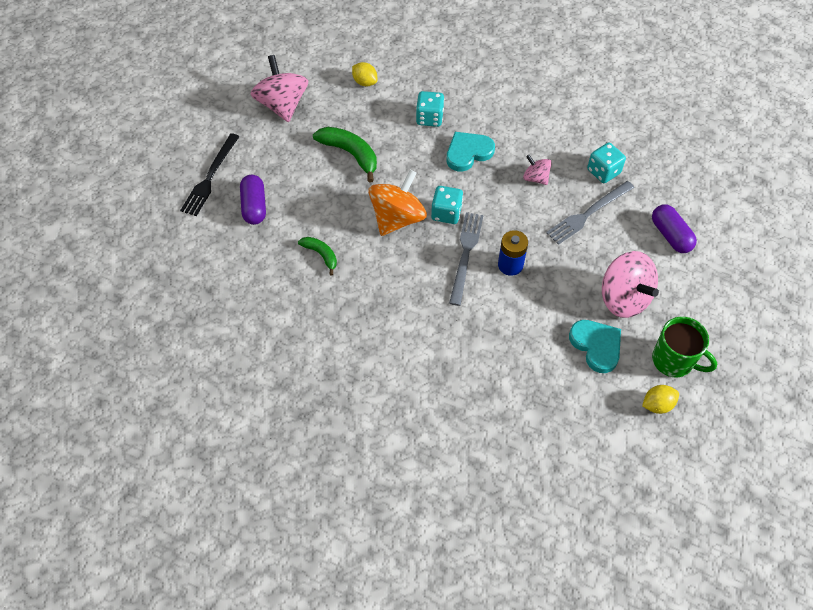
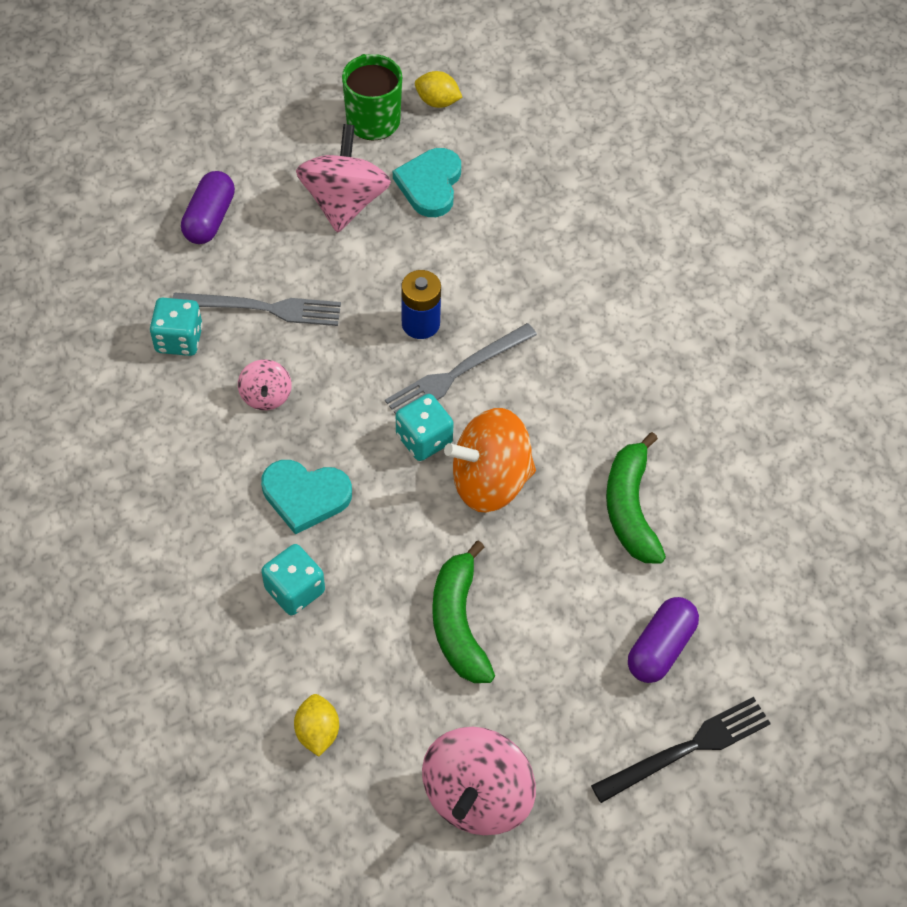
camera: 140 degrees left, 0 degrees up
(321, 255) = (630, 508): green banana -> green banana, size x1.68

